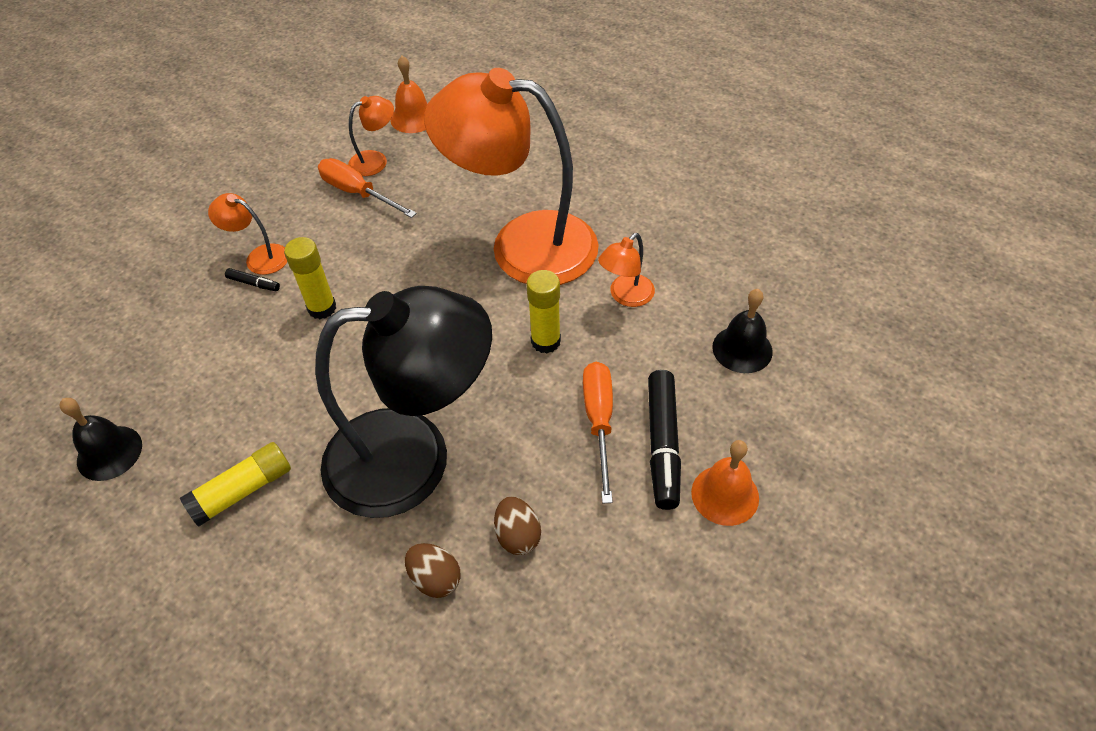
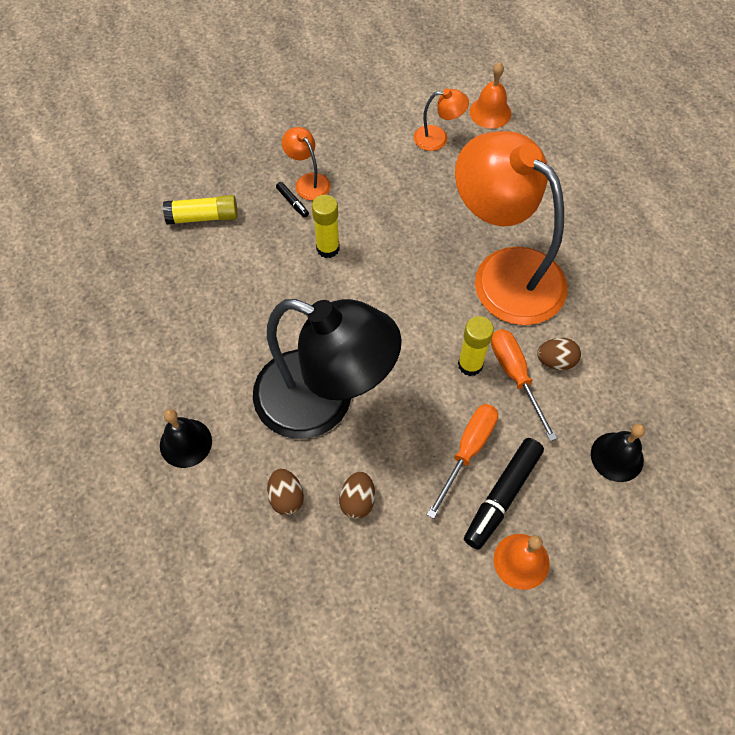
camera: 30 degrees right, 10 degrees up
(109, 453) = (137, 284): black bell -> black bell (185, 443)
(242, 491) = (202, 361): yellow glue stick -> yellow glue stick (203, 217)
(358, 193) = (408, 161): orange screwdriver -> orange screwdriver (515, 376)
(626, 296) = (555, 361): orange lamp -> brown egg

